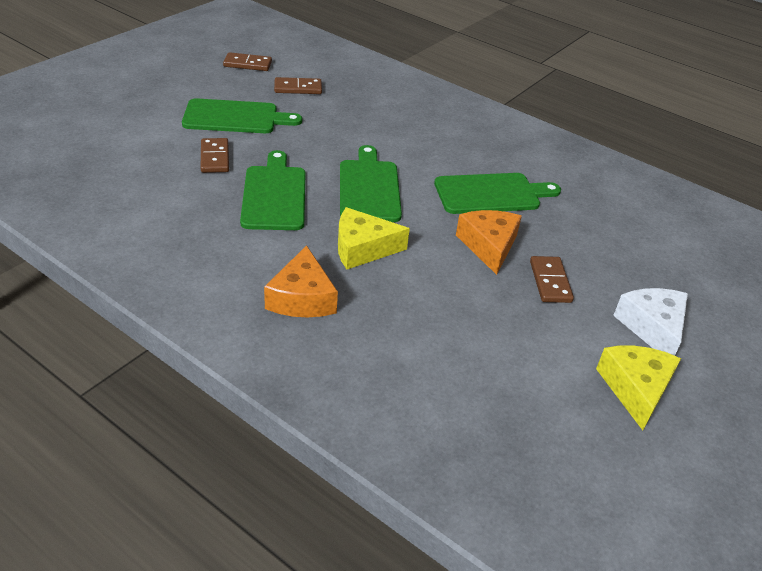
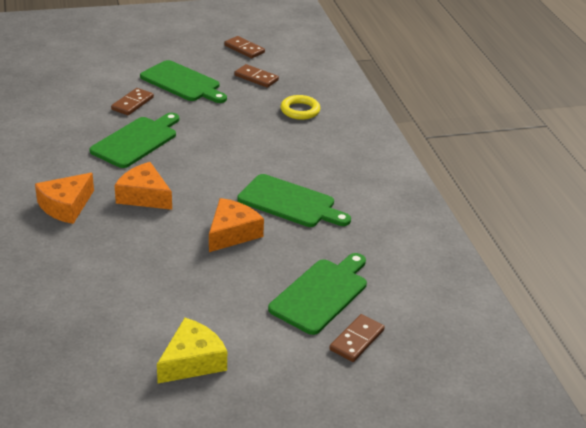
camera: 40 degrees right, 5 degrees down
(362, 248) = (144, 196): yellow cheese -> orange cheese
(369, 188) = (205, 162): green cutting board -> green cutting board (321, 294)
(378, 105) = (300, 110): none -> yellow ring
(550, 281) = (240, 274): brown domino -> brown domino (356, 340)
(652, 327) = (268, 337): white cheese -> none

